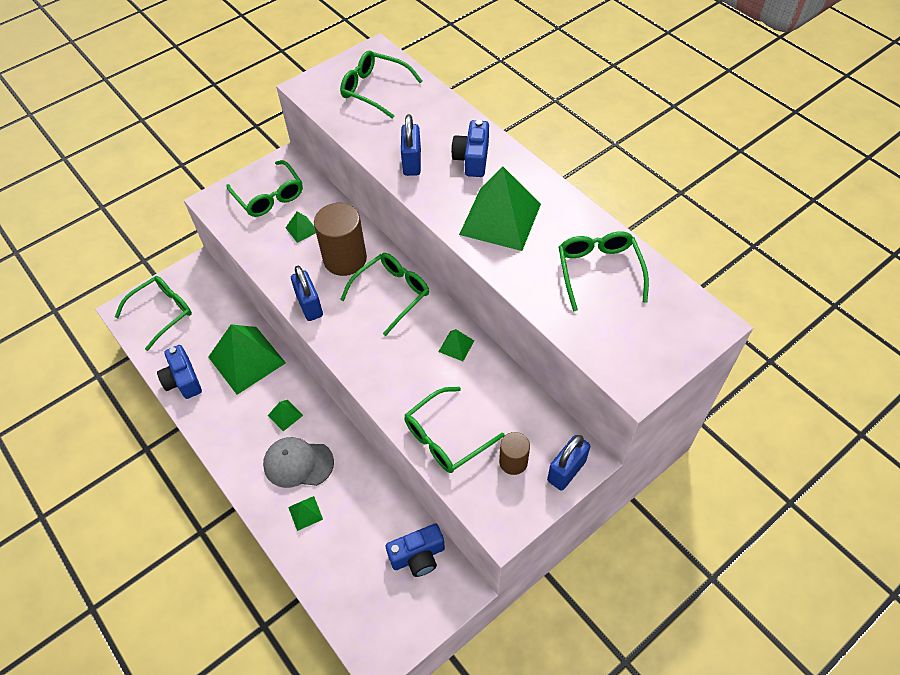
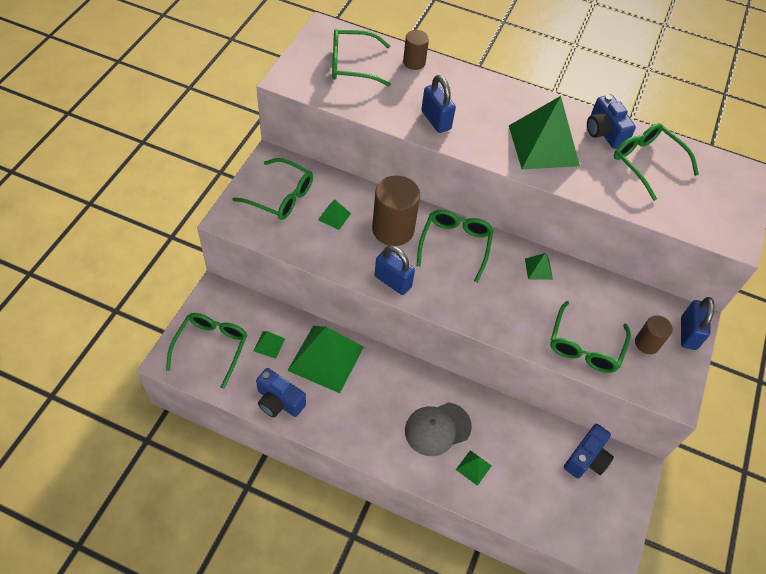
camera: 35 degrees left, 0 degrees up
(285, 415) = (396, 392): green pyramid -> green pyramid (269, 344)
(434, 103) = (414, 62): none -> brown cylinder
(472, 159) = (483, 102): blue camera -> blue camera (604, 132)

